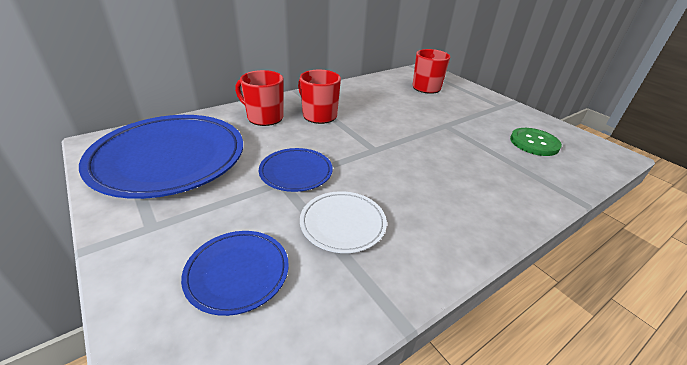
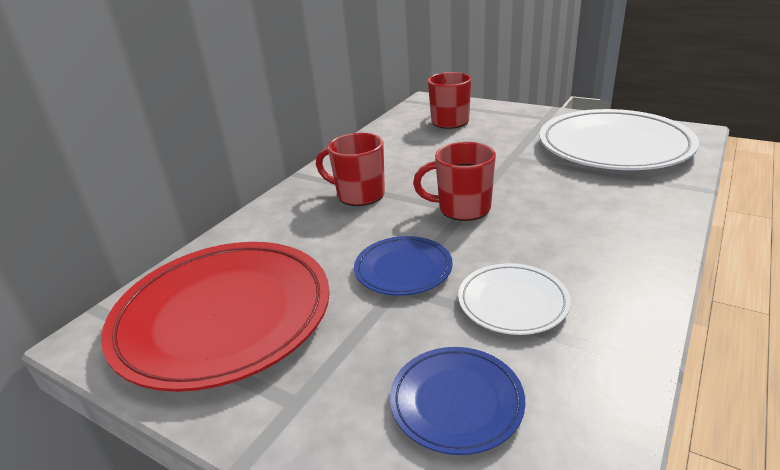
camera: 20 degrees left, 5 degrees down
(169, 158) = (223, 316): blue plate -> red plate
(264, 117) = (293, 221): red mug -> red mug (462, 208)
(534, 143) = (614, 146): green button -> white plate

